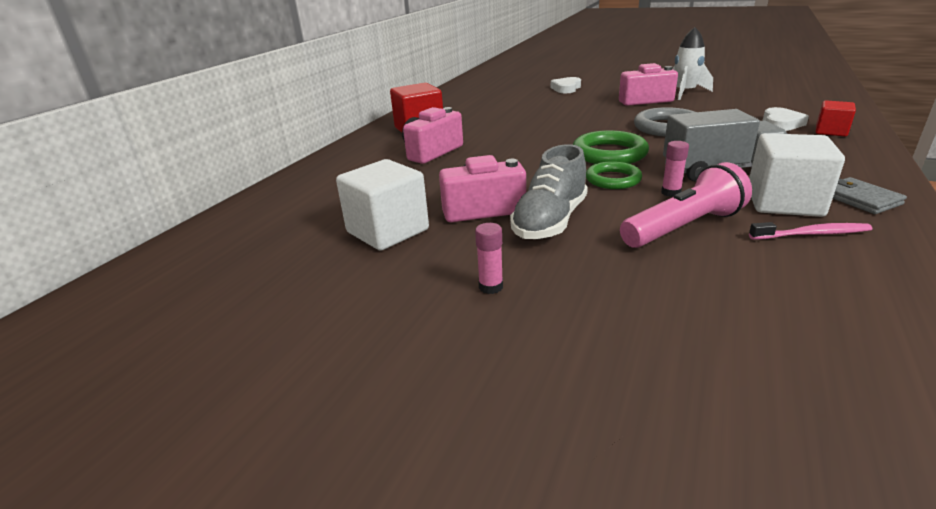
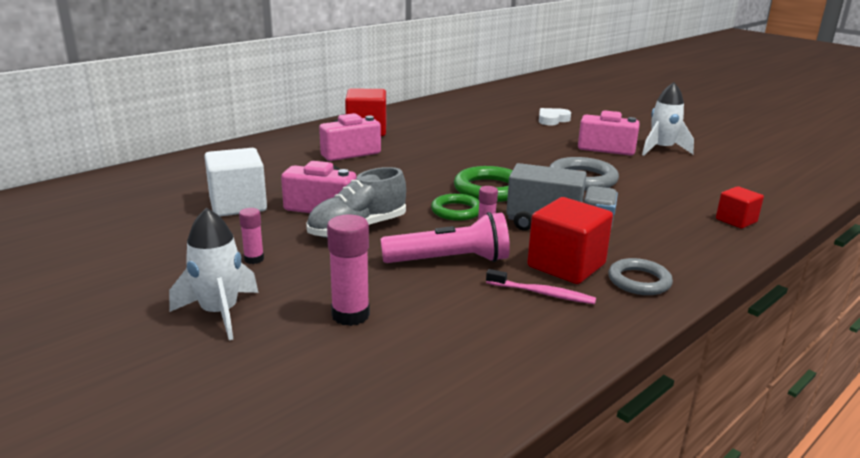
camera: 20 degrees right, 5 degrees down
(546, 369) = (219, 313): none -> white rocket
(688, 318) = (350, 315): none -> pink glue stick
(781, 124) = (700, 201): white heart -> none
(784, 202) = (566, 265): white cube -> red cube
(860, 199) = (639, 281): grey wallet -> grey ring

